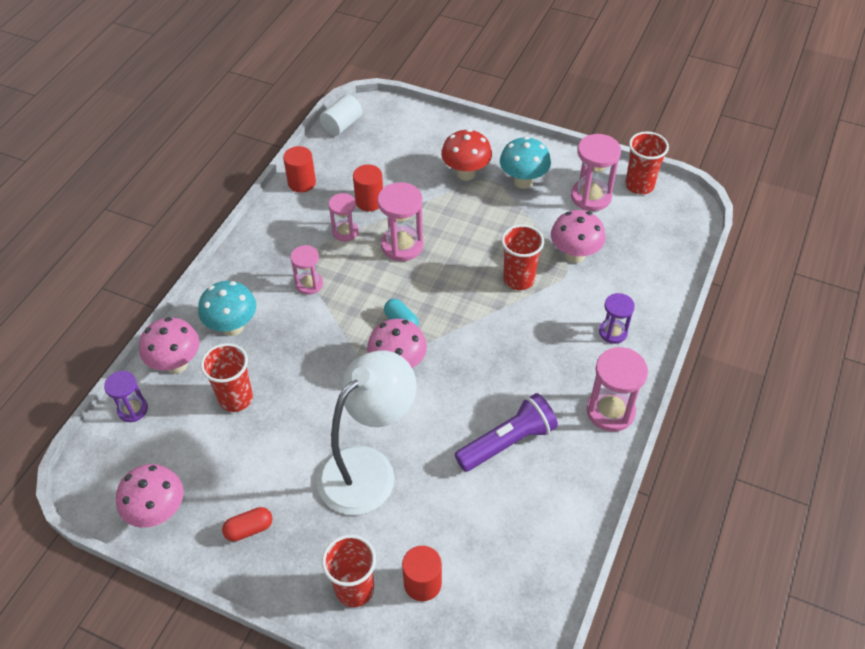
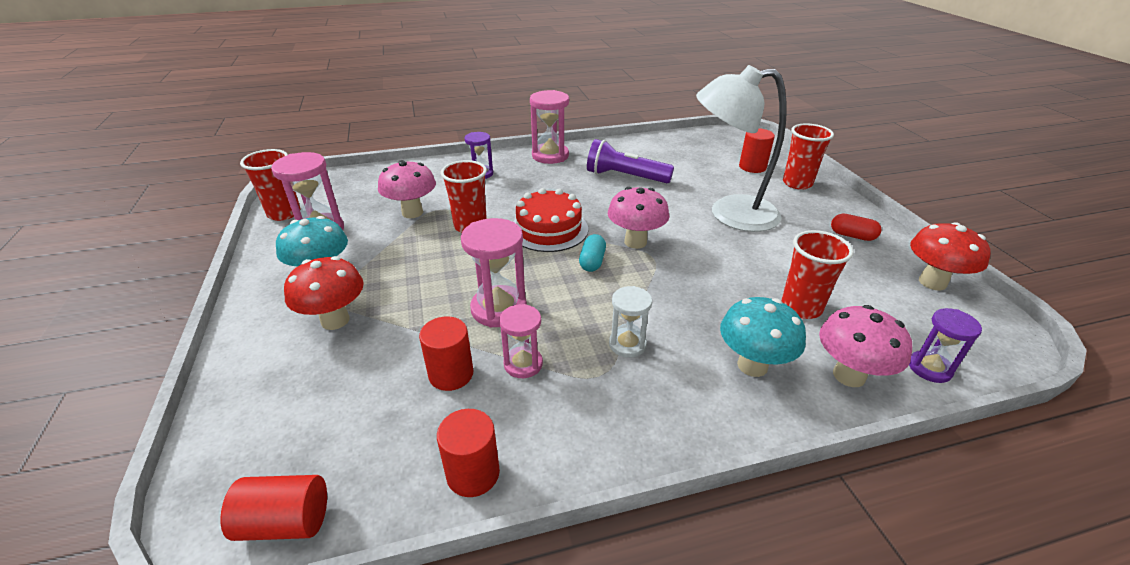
camera: 130 degrees left, 15 degrees down
(158, 512) = (932, 282): pink mushroom -> red mushroom
(309, 284) = (627, 344): pink hourglass -> white hourglass
(342, 125) = (285, 522): white cylinder -> red cylinder
(468, 323) = (549, 229): none -> red cake

